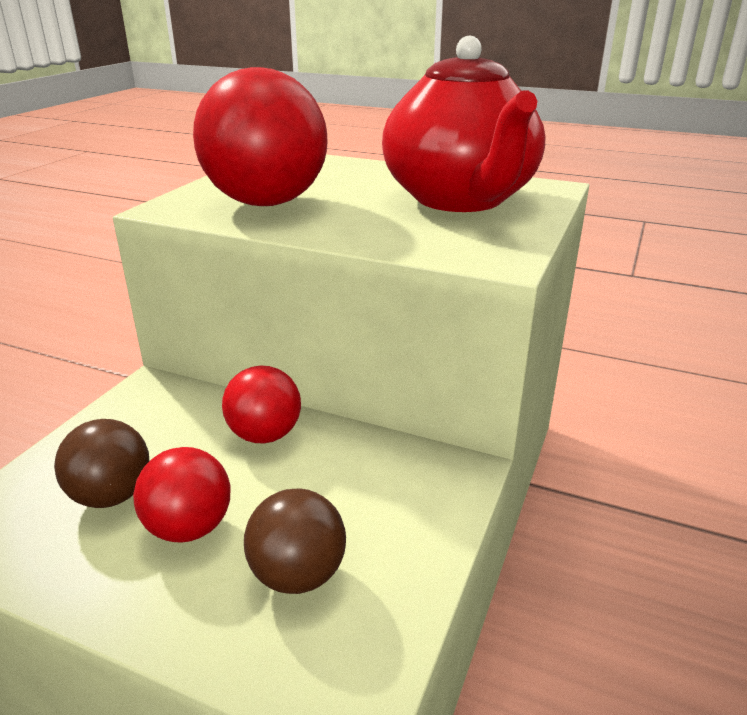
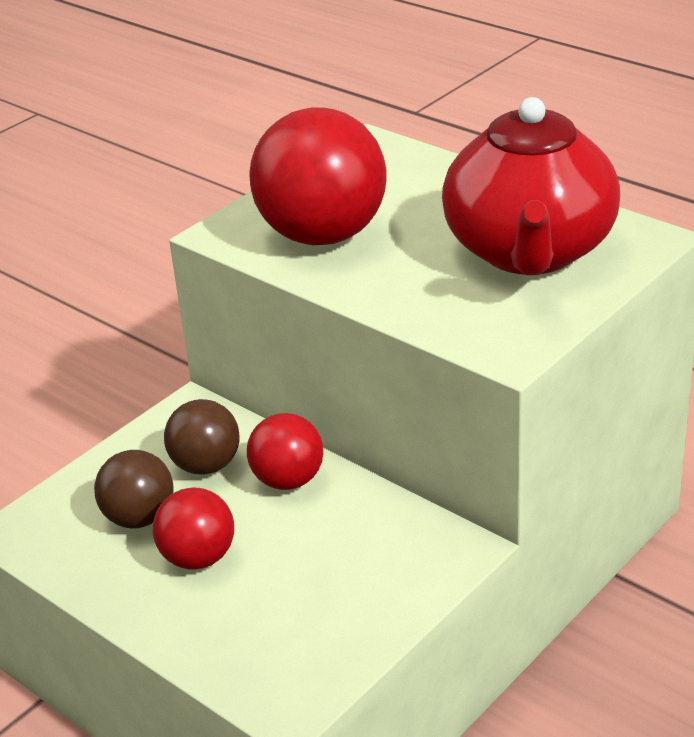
camera: 20 degrees right, 5 degrees up
(298, 575) = (276, 613): brown ball -> brown ball (206, 465)

